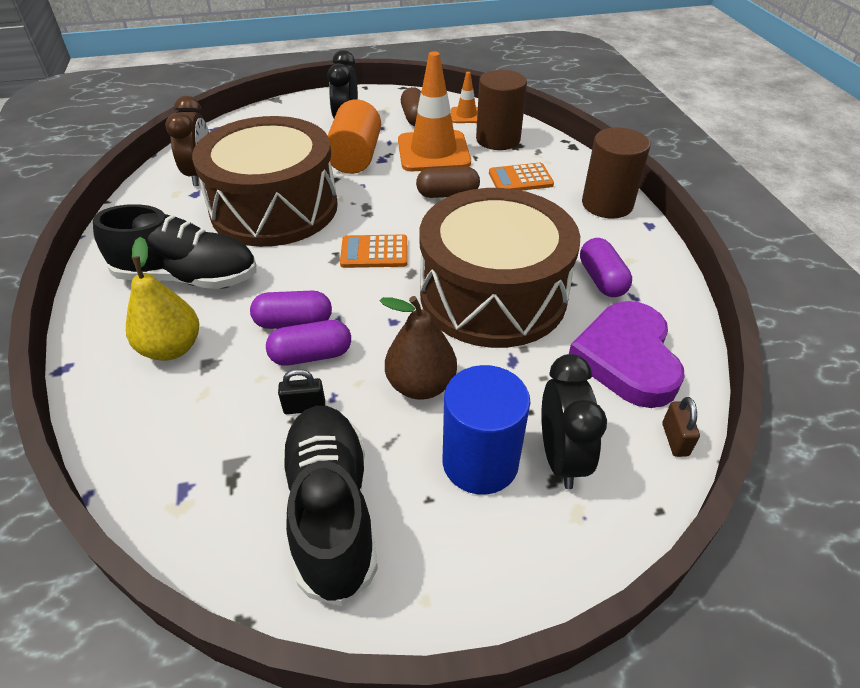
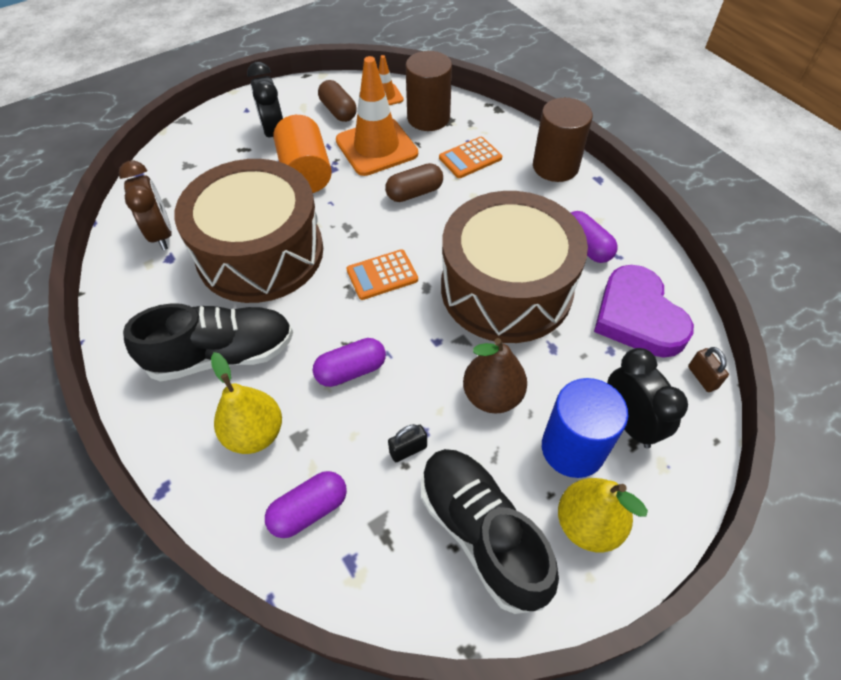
camera: 20 degrees left, 10 degrees up
(311, 355) = (385, 398): purple capsule -> purple capsule (309, 510)
(454, 543) = (587, 524): none -> yellow pear

